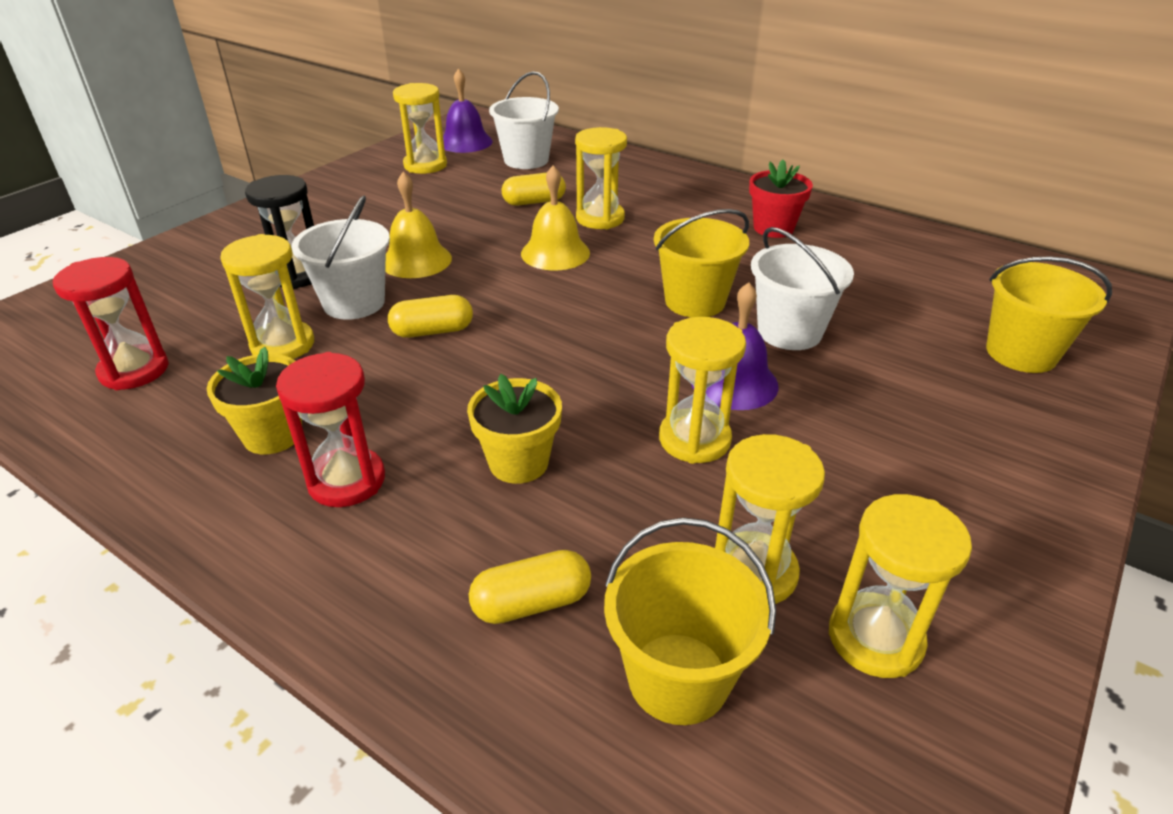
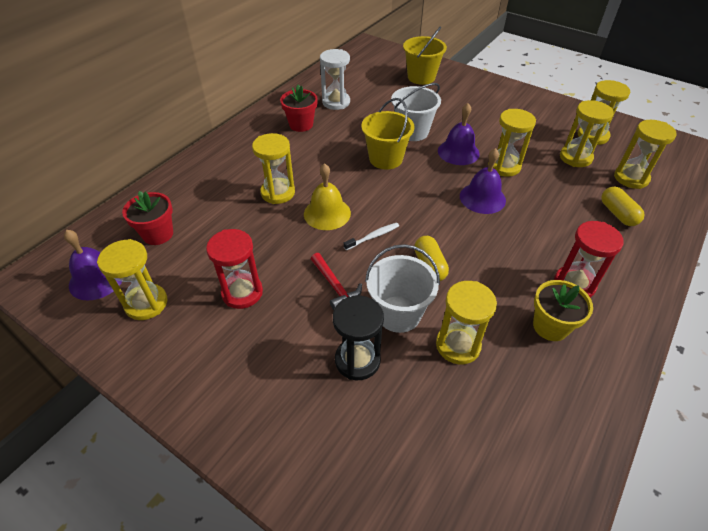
camera: 90 degrees left, 10 degrees up
(134, 370) = (507, 437): red hourglass -> red hourglass (242, 292)
(416, 260) = (335, 286): yellow bell -> red hammer
(502, 287) = (373, 237): none -> white toothbrush
(518, 462) = (538, 221): yellow flower pot -> none
(526, 160) = (158, 234): white bucket -> red flower pot
(534, 202) = (244, 226): yellow capsule -> none
(590, 398) = (482, 198): none -> purple bell
(678, 677) = (631, 178): yellow bucket -> yellow hourglass
(858, 256) = (336, 102): none -> white hourglass

